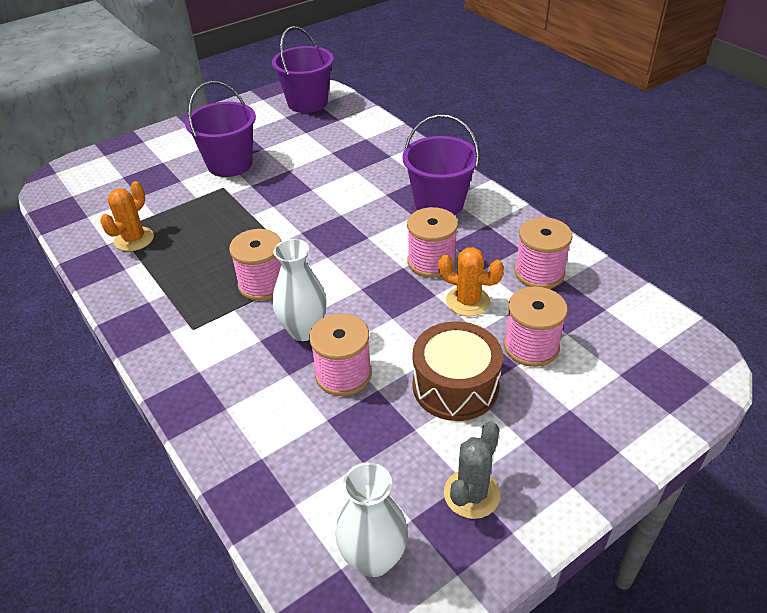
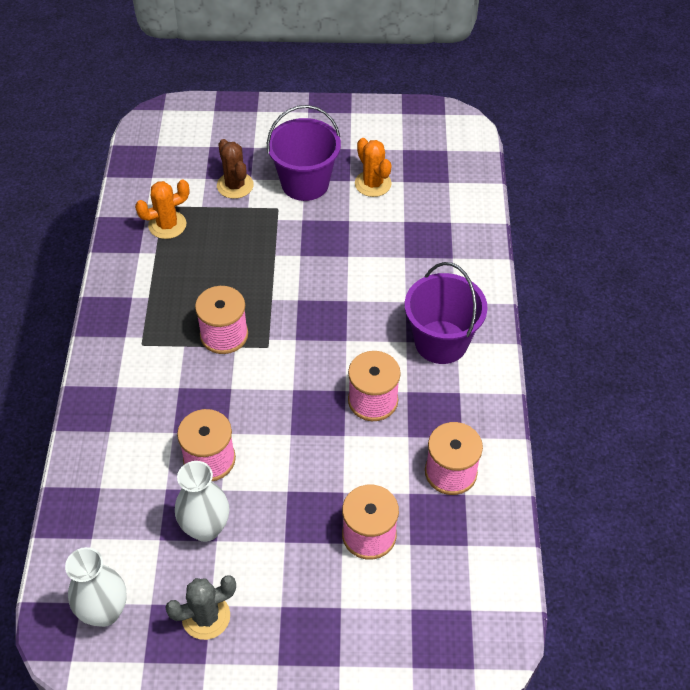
camera: 35 degrees right, 10 degrees up
(171, 190) = (235, 185): none -> brown cactus
(304, 330) = (216, 400): white vase -> white vase (206, 528)
(307, 103) = (439, 142): purple bucket -> none
(455, 386) = (278, 527): brown drum -> none
(467, 301) = (363, 459): orange cactus -> orange cactus (373, 184)

